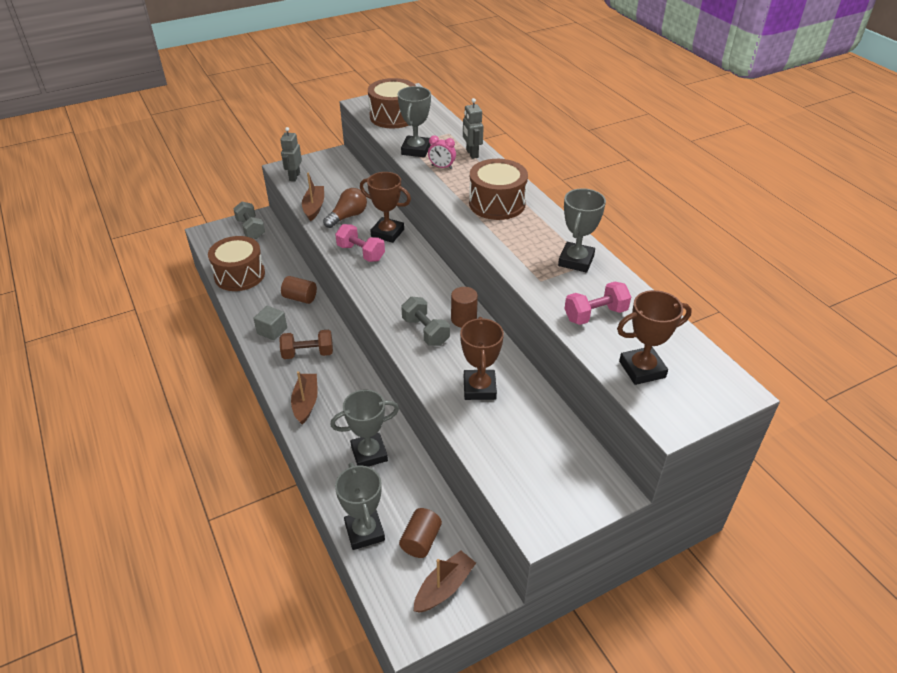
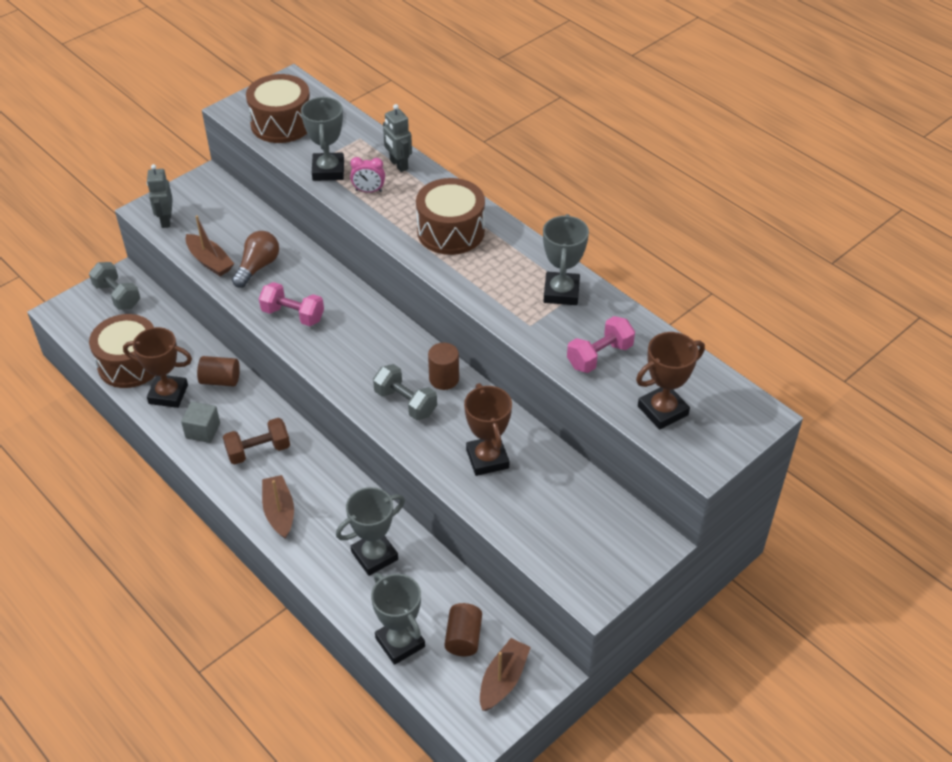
camera: 15 degrees left, 5 degrees up
(314, 207) = (210, 261): brown boat -> brown boat turned 150 degrees clockwise
(387, 233) = (315, 281): brown trophy -> brown trophy (168, 394)

